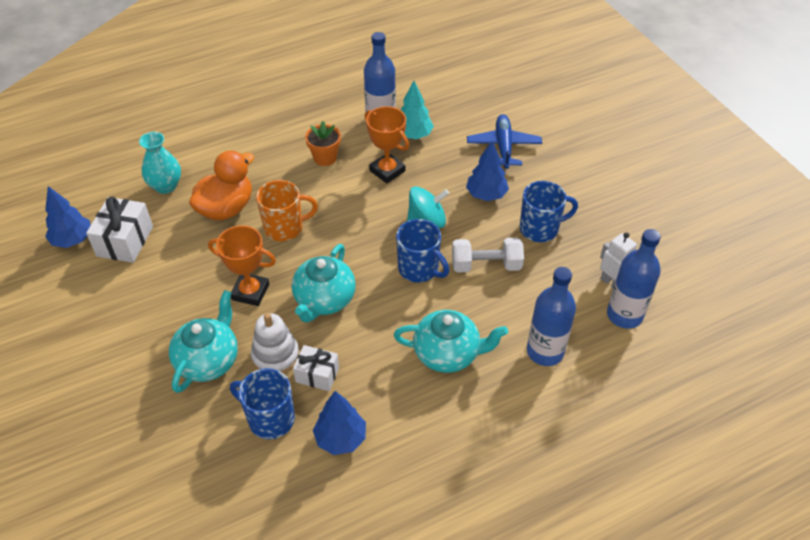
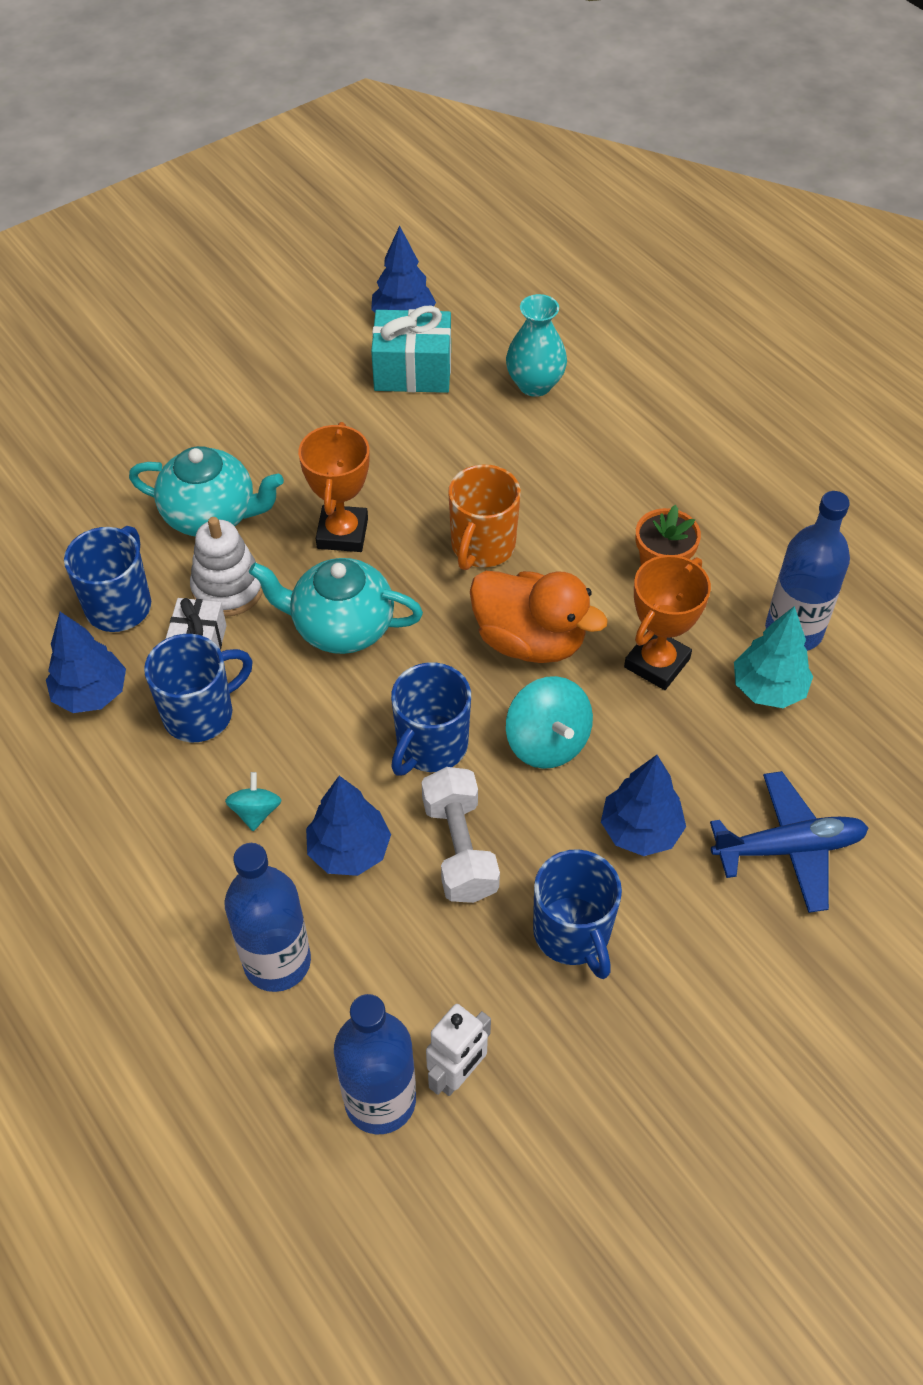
camera: 80 degrees right, 5 degrees up
(125, 241) = (413, 371): white gift -> turquoise gift
(226, 208) = (506, 466): orange duck -> orange duck (529, 640)
(285, 228) = (482, 546): orange mug -> orange mug turned 45 degrees clockwise
(371, 377) = (200, 714): none -> blue mug
(447, 354) = (256, 812): turquoise teapot -> turquoise spinning top
(480, 312) = (349, 850): none -> blue tree

